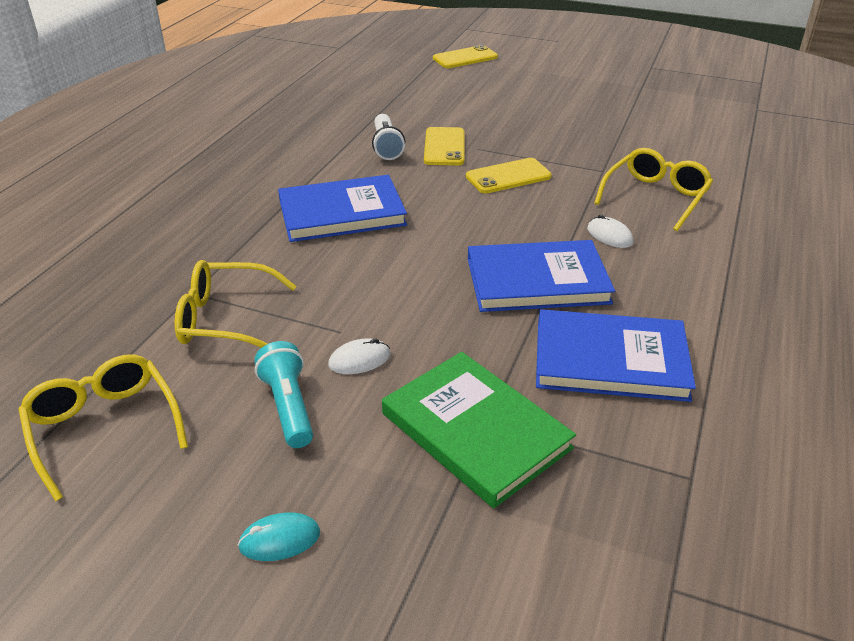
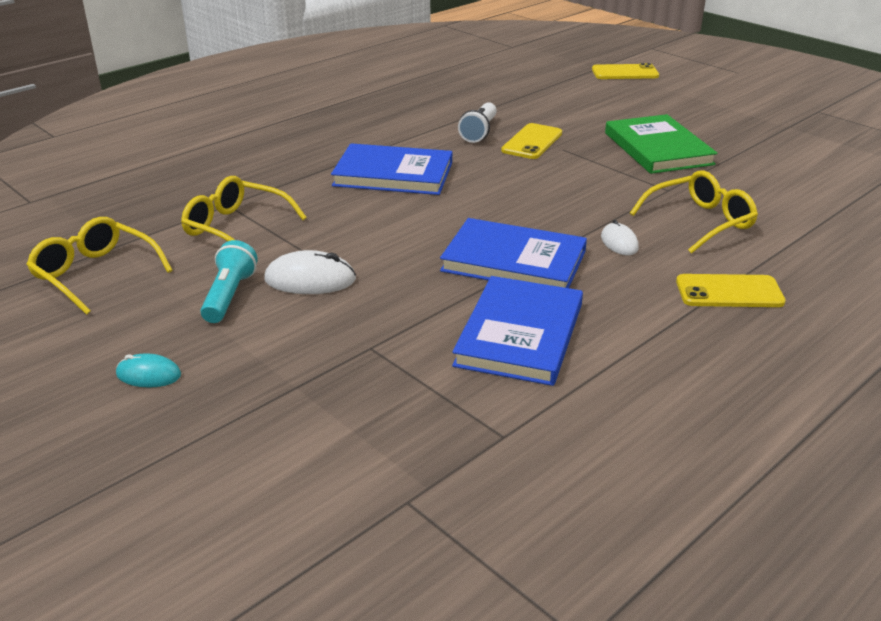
camera: 25 degrees right, 5 degrees down
(104, 427) = (95, 274): yellow glasses -> yellow glasses turned 45 degrees counterclockwise
(359, 360) = (310, 279): white mouse -> white mouse, size x1.60
(475, 430) = (354, 351): green book -> green book (658, 148)
(508, 176) = (569, 176): yellow phone -> yellow phone (729, 292)
(610, 360) = (520, 334): blue book -> blue book turned 75 degrees clockwise

